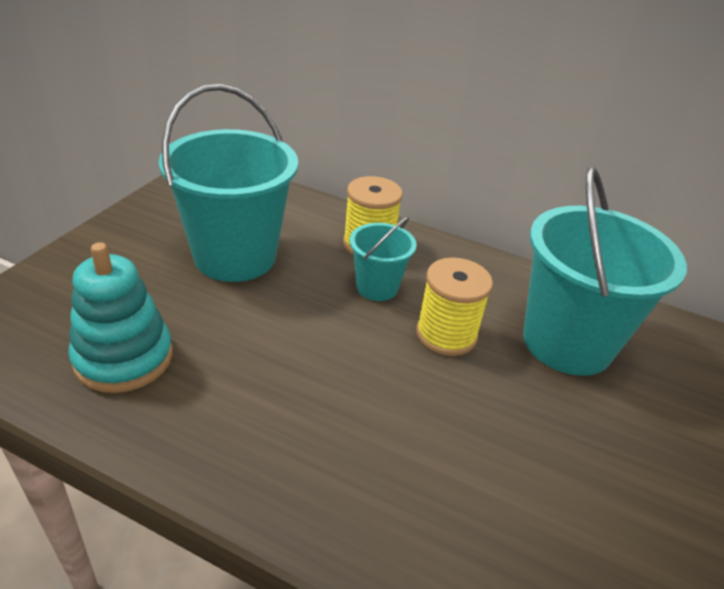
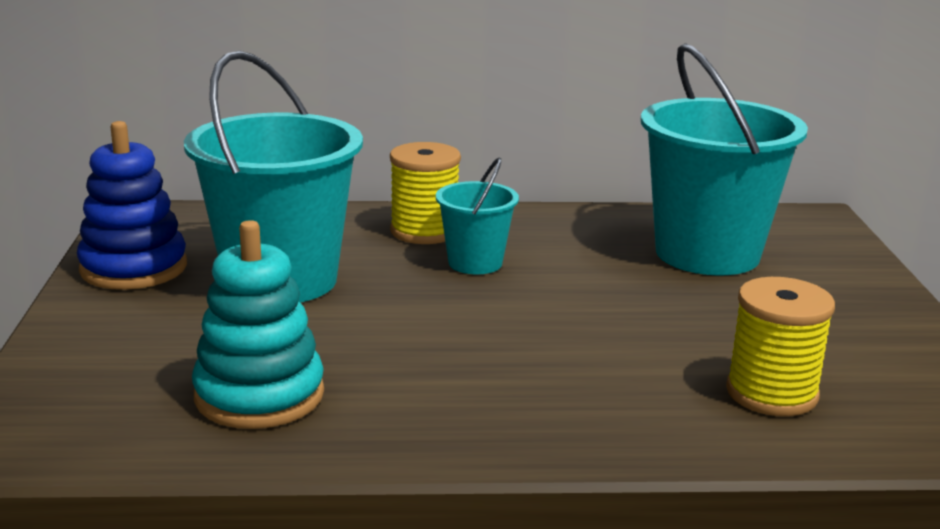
camera: 25 degrees left, 15 degrees down
(160, 214) = (134, 268): none -> blue stacking toy
(446, 334) = (588, 279): yellow spool -> yellow spool (771, 393)

